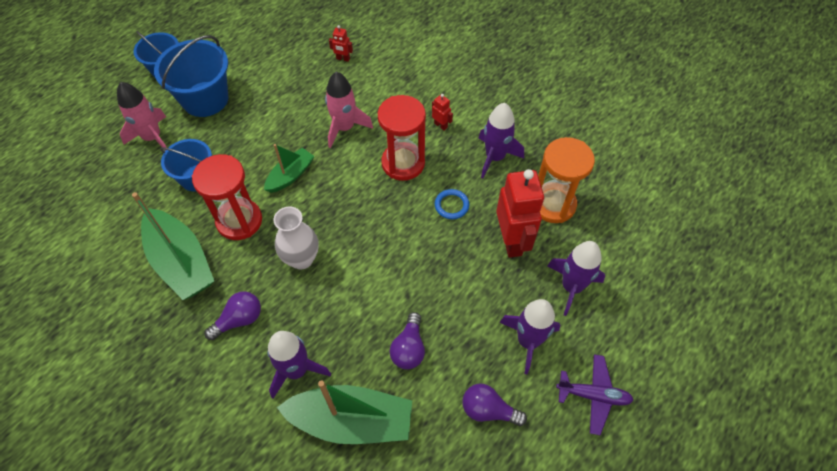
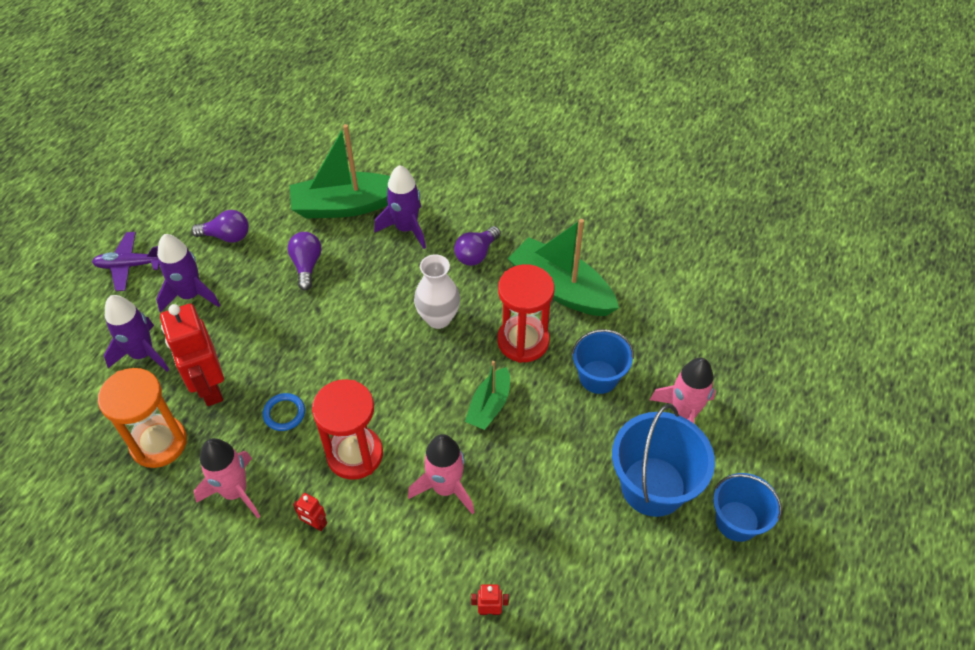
camera: 165 degrees right, 5 degrees down
(495, 157) = (235, 491): purple rocket -> pink rocket

